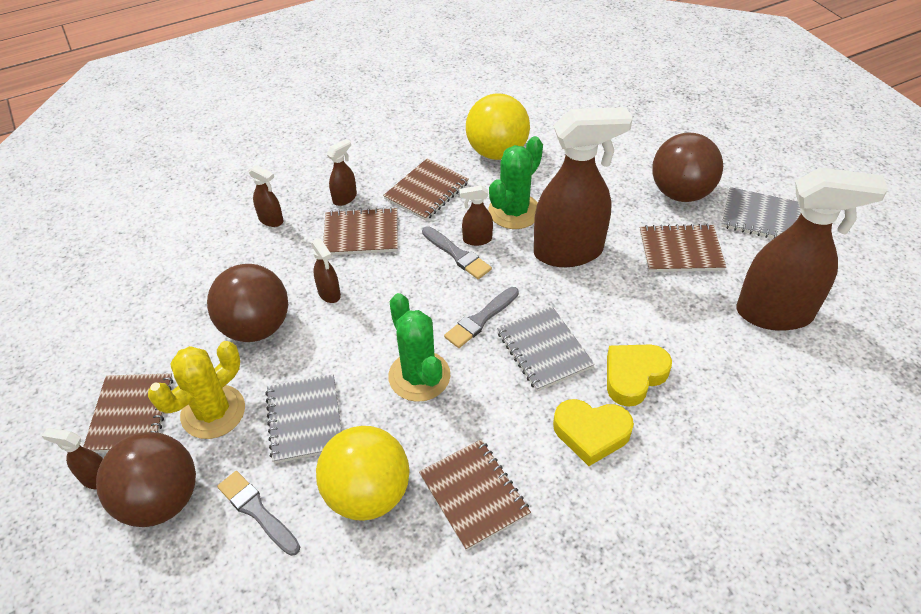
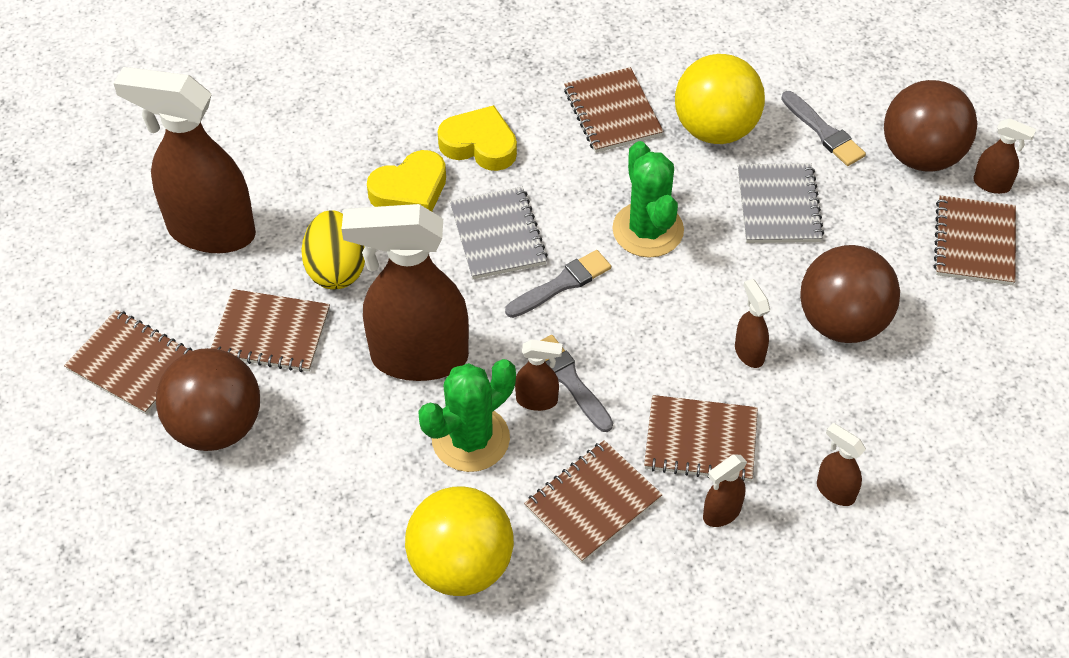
camera: 170 degrees left, 5 degrees up
(213, 412) = (881, 230): yellow cactus -> none
(659, 301) = (336, 269): none -> yellow egg
(761, 217) = (132, 364): grey notebook -> brown notebook

